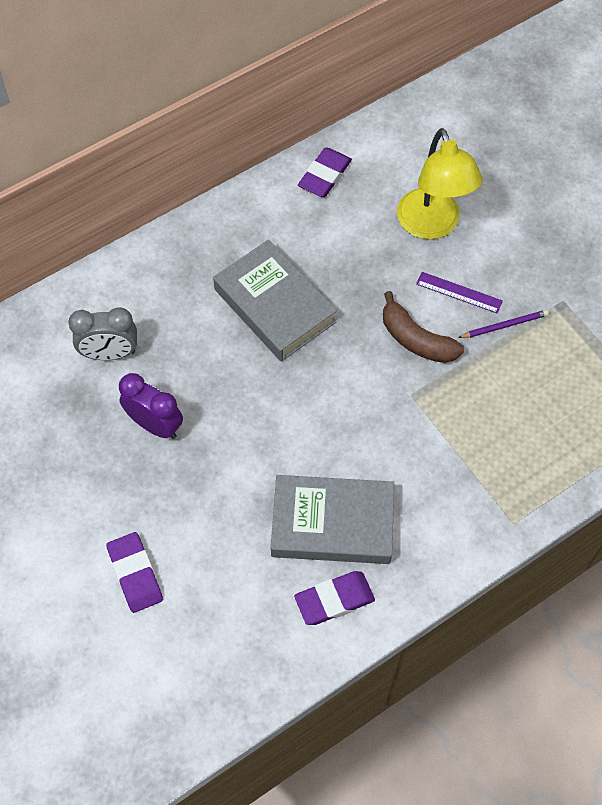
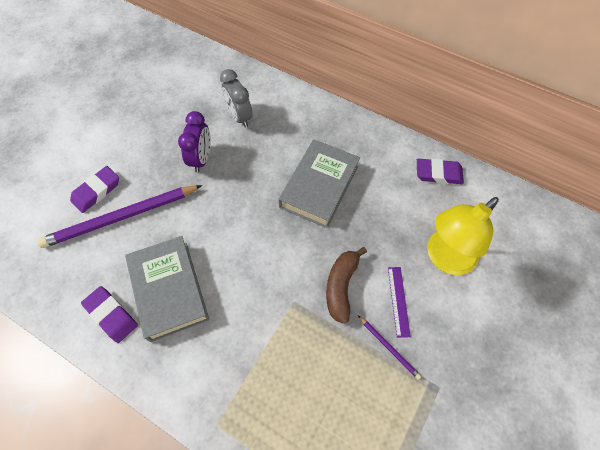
camera: 65 degrees right, 0 degrees up
(197, 552) = (121, 217): none -> purple pencil

